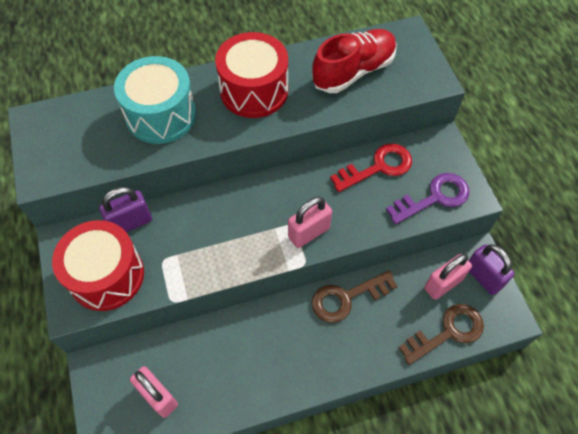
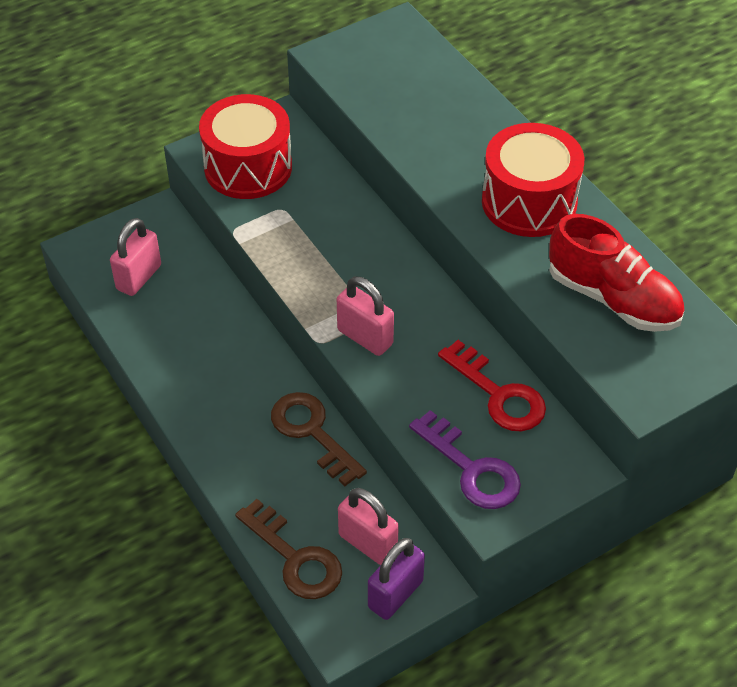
camera: 75 degrees right, 10 degrees down
(131, 222) = (322, 168): purple padlock -> none
(161, 115) = (451, 126): turquoise drum -> none

